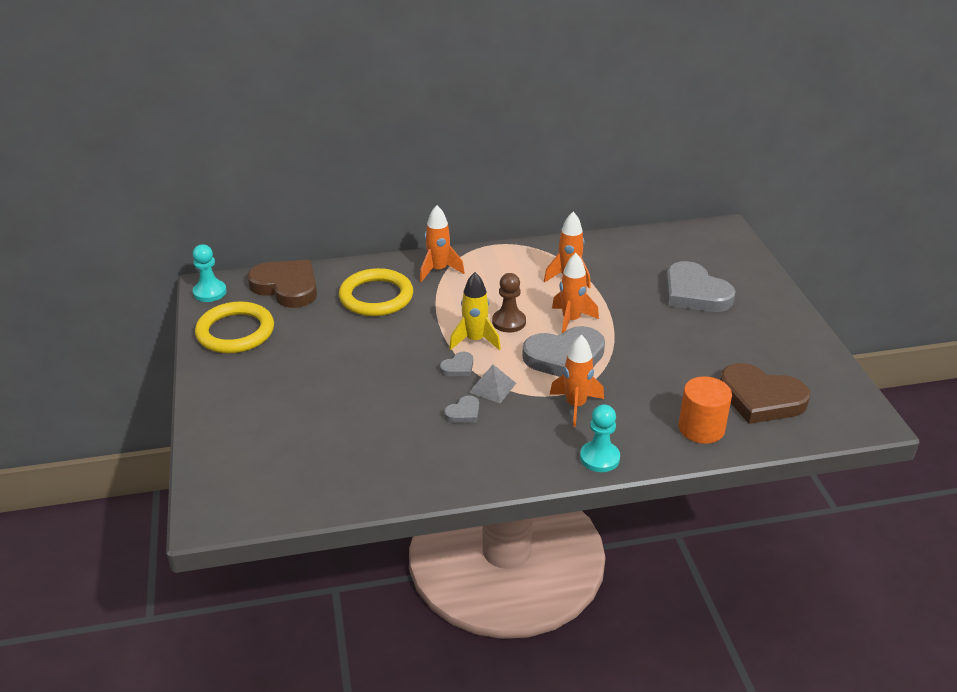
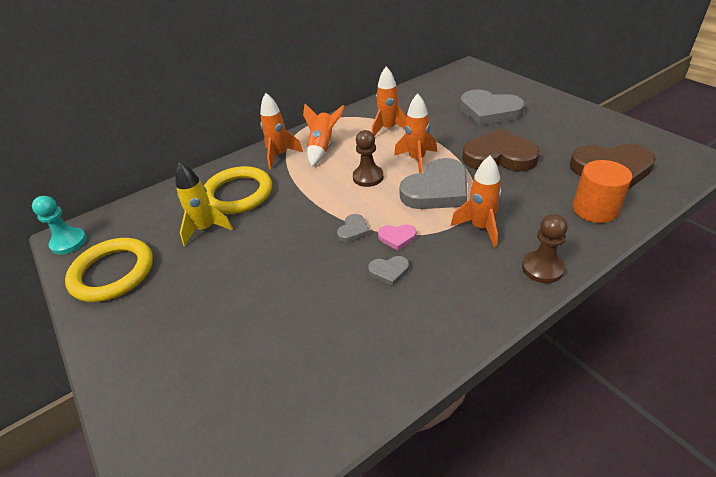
camera: 20 degrees left, 5 degrees up
(286, 287) = (147, 212): brown heart -> brown heart (499, 156)
(463, 412) = (389, 271): grey heart -> grey heart turned 60 degrees clockwise
(475, 340) = (351, 202): yellow rocket -> yellow rocket (206, 229)
(486, 275) = (322, 147): none -> orange rocket
(492, 387) = (397, 238): grey pyramid -> pink heart
(599, 458) = (542, 268): turquoise pawn -> brown pawn

